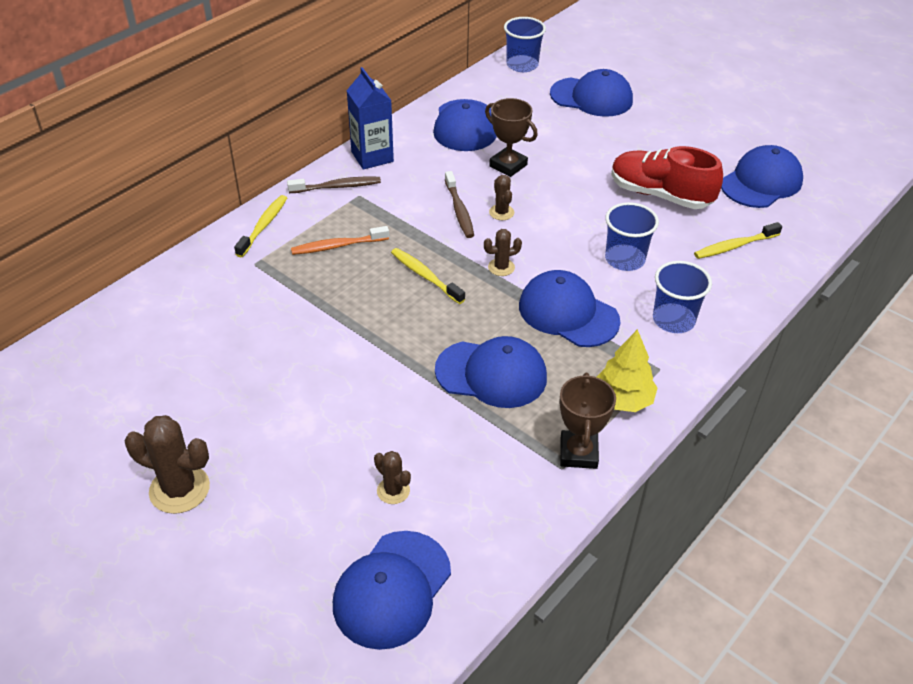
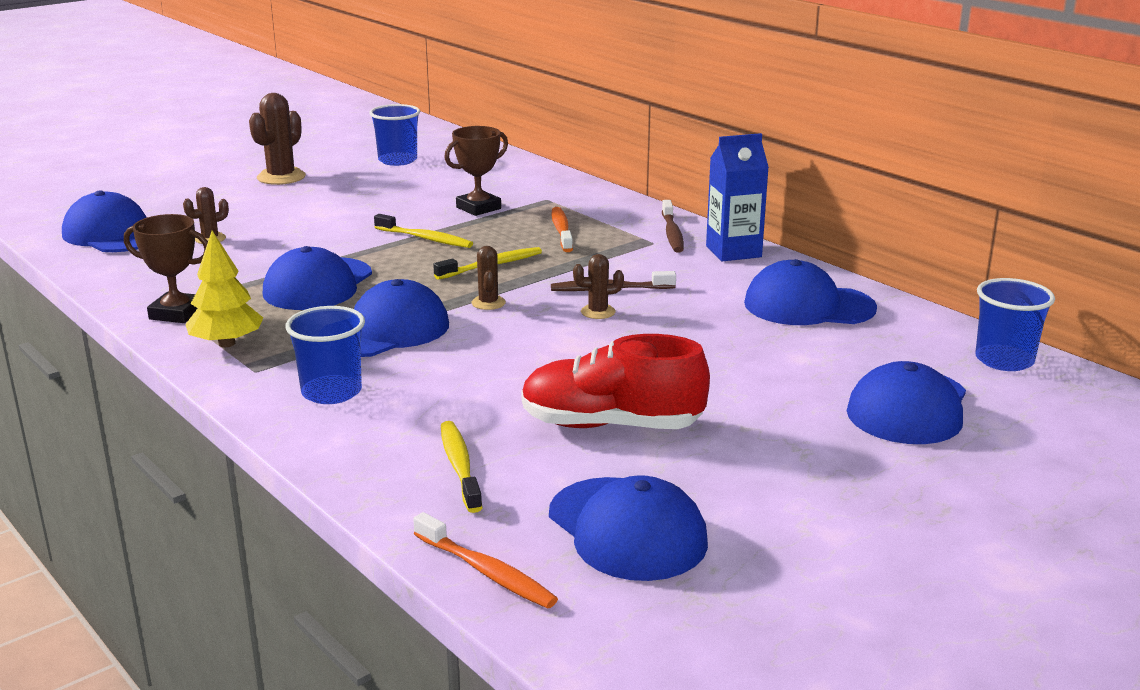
camera: 100 degrees right, 20 degrees down
(263, 226) = (607, 203): yellow toothbrush -> yellow toothbrush (425, 239)
(508, 165) = (705, 325): brown trophy -> brown trophy (478, 208)
(625, 259) = (468, 377): blue cup -> blue cup (397, 160)
(660, 195) = (611, 425): red shoe -> red shoe turned 120 degrees counterclockwise
(823, 223) = (486, 571): none -> orange toothbrush

